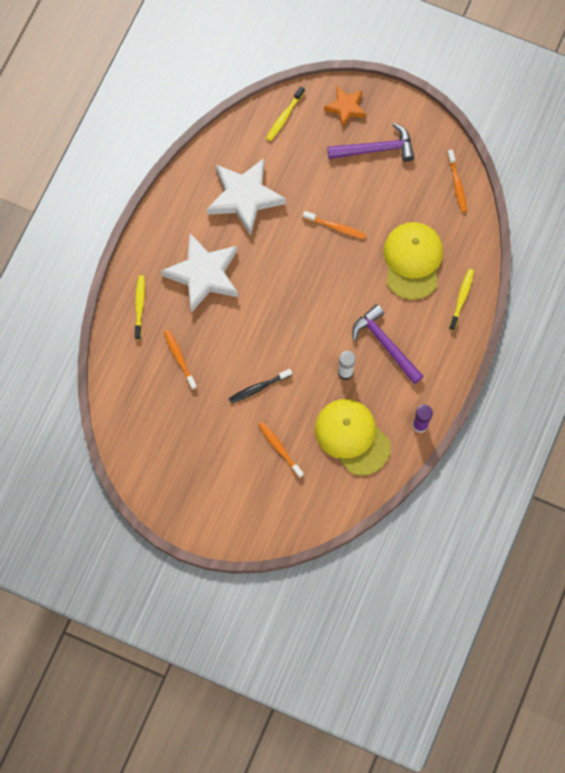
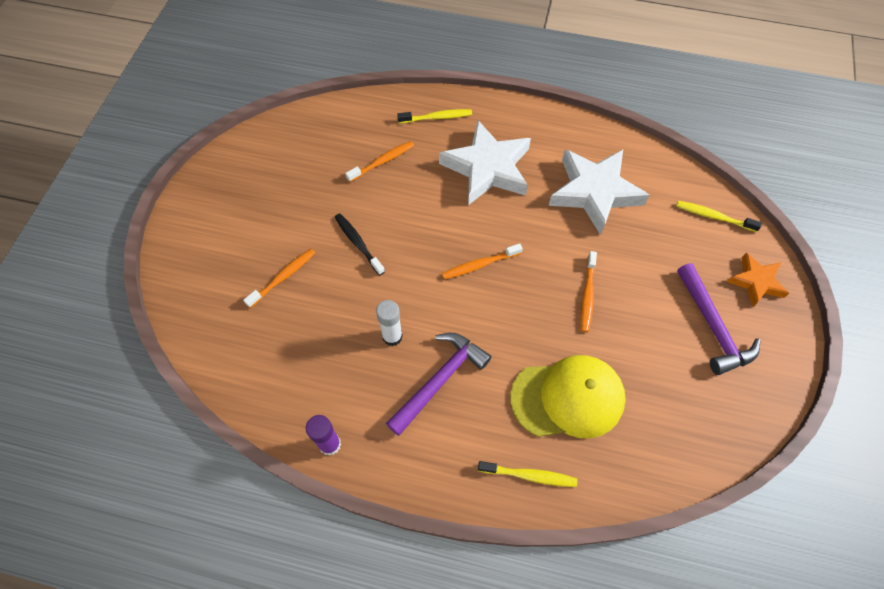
camera: 80 degrees right, 10 degrees down
(352, 437) = (305, 358): yellow cap -> none
(457, 184) = (703, 442): orange toothbrush -> orange toothbrush (480, 265)

